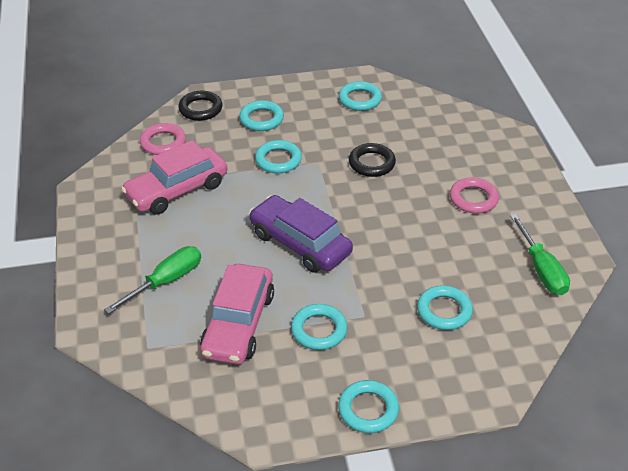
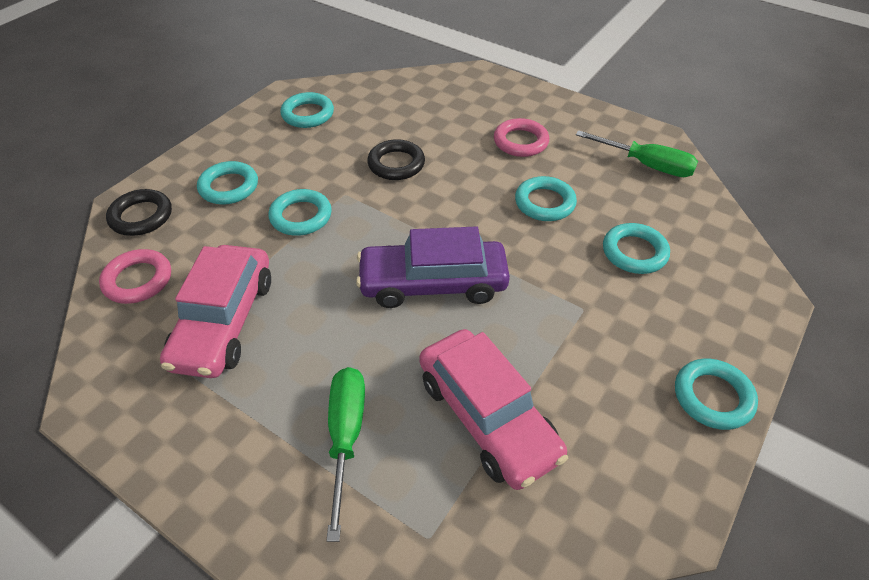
camera: 45 degrees left, 5 degrees up
(319, 330) = (567, 356): turquoise ring -> turquoise ring (544, 203)

